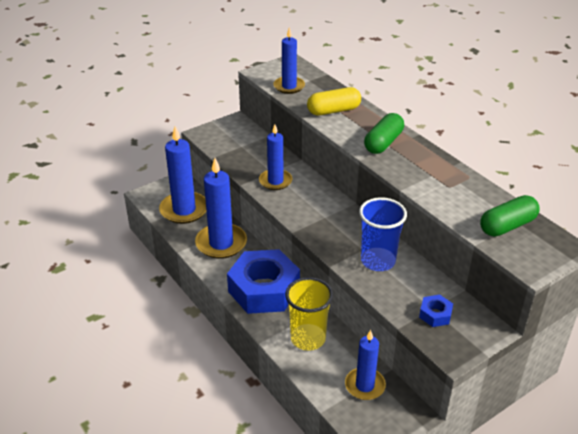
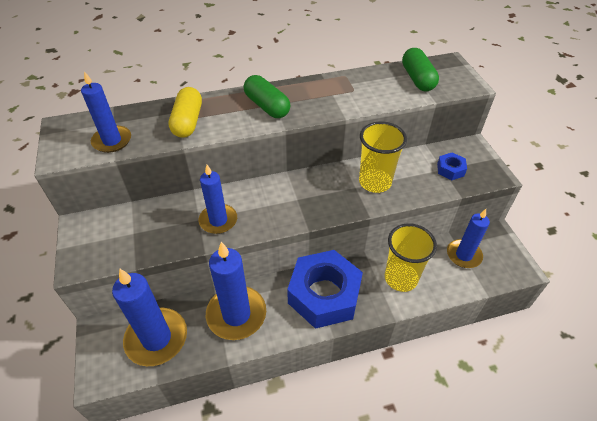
camera: 70 degrees left, 10 degrees up
(378, 261) = (375, 182): blue cup -> yellow cup

